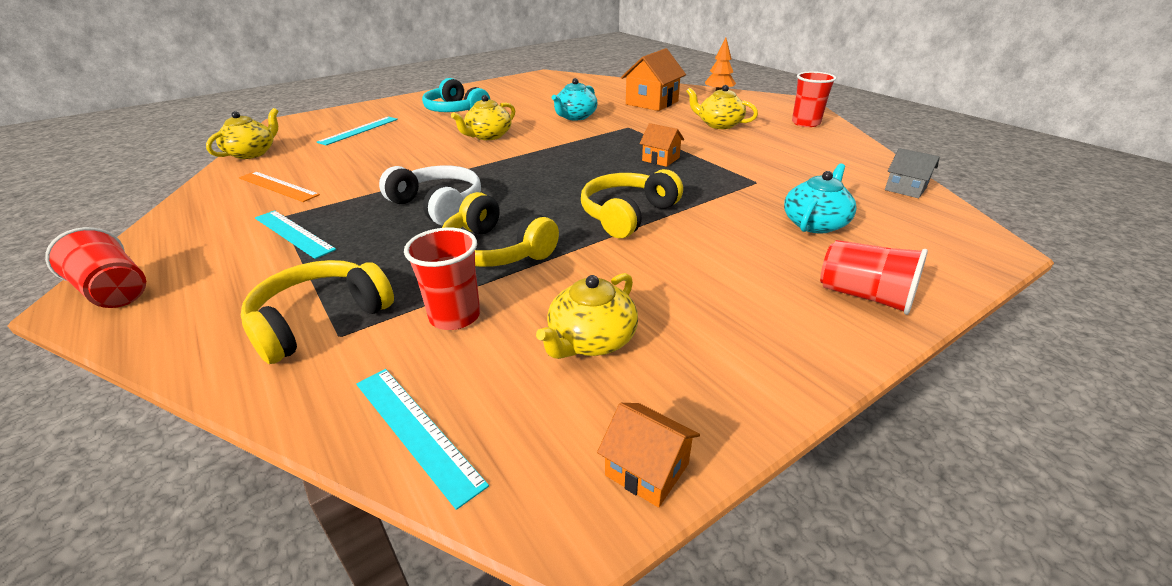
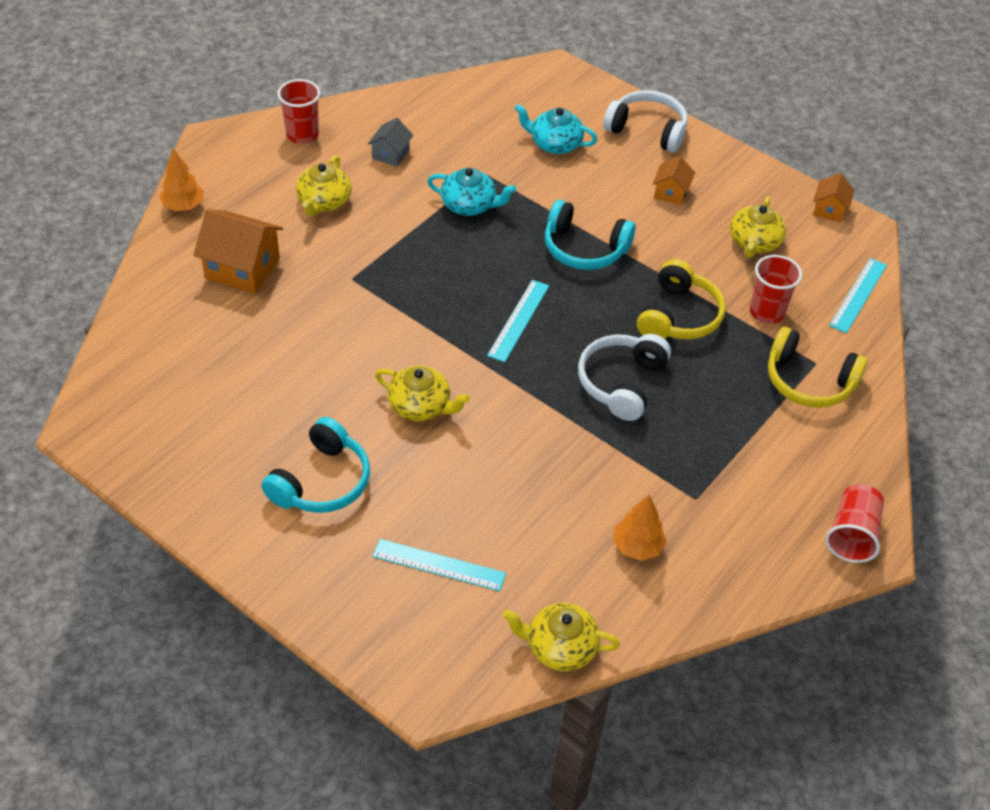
camera: 110 degrees left, 15 degrees up
(278, 186) = (637, 546): orange ruler -> orange tree
(293, 233) = (718, 468): turquoise ruler -> turquoise ruler (518, 320)
(575, 117) = (322, 336): turquoise teapot -> turquoise teapot (469, 205)
(591, 340) = (754, 243): yellow teapot -> yellow teapot turned 90 degrees clockwise
(627, 214) = (584, 249): yellow headphones -> turquoise headphones
(660, 159) = (449, 240): orange house -> orange house (671, 192)
(864, 296) = (647, 130): red cup -> white headphones
(905, 189) = (468, 91): grey house -> grey house (390, 154)

